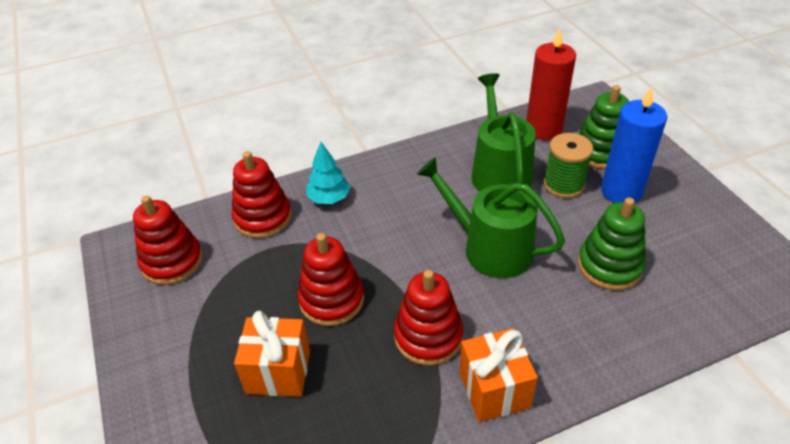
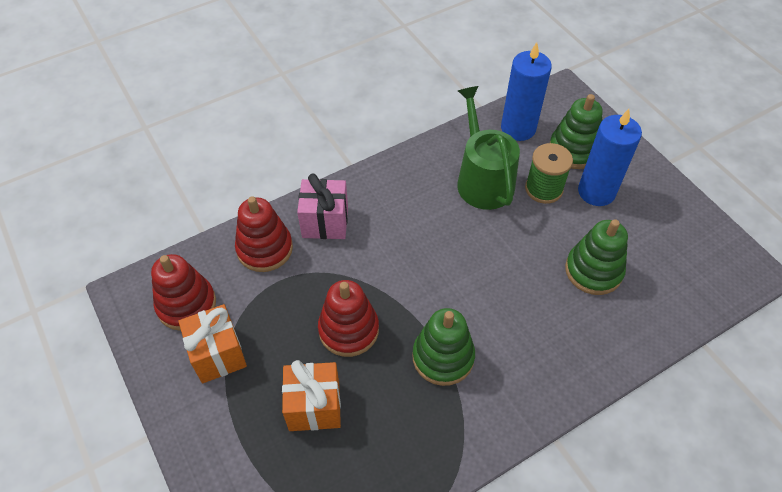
camera: 10 degrees left, 10 degrees up
(329, 198) = (325, 222): turquoise tree -> pink gift
(428, 336) = (443, 357): red stacking toy -> green stacking toy
(490, 248) = (485, 262): green watering can -> none
(494, 390) = (508, 402): orange gift -> orange gift (218, 354)
(543, 129) = (518, 128): red candle -> blue candle

